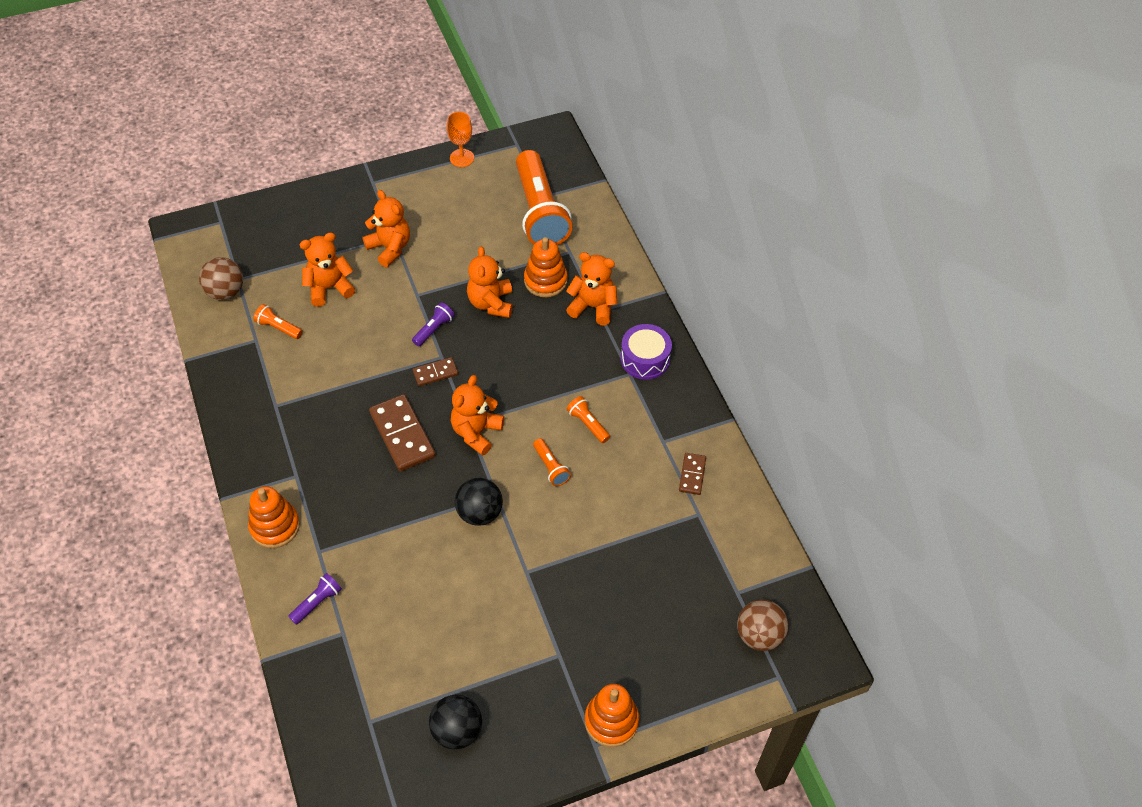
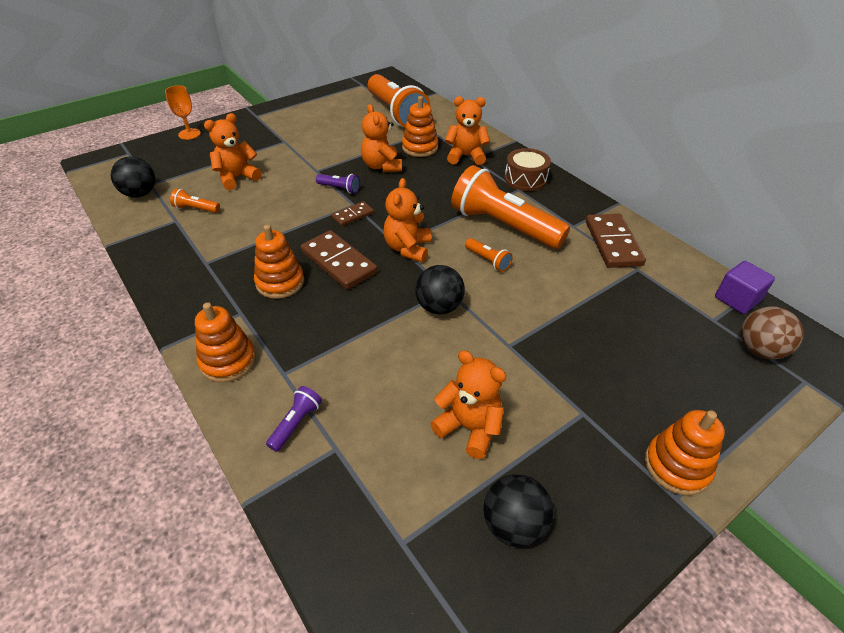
camera: 15 degrees left, 10 degrees down
(225, 292) = (140, 194): brown ball -> black ball
(340, 447) = (280, 282): none -> orange stacking toy
(390, 248) = (283, 148): orange teddy bear -> orange teddy bear (469, 427)
(434, 329) = (339, 188): purple flashlight -> purple flashlight turned 90 degrees clockwise
(462, 158) = (323, 95): orange goblet -> orange goblet (189, 134)
(588, 424) = (503, 226): orange flashlight -> orange flashlight, size x2.44
(645, 359) = (525, 179): purple drum -> brown drum
(692, 475) = (612, 243): brown domino -> brown domino, size x1.84
(777, 575) = (737, 299): none -> purple cube

